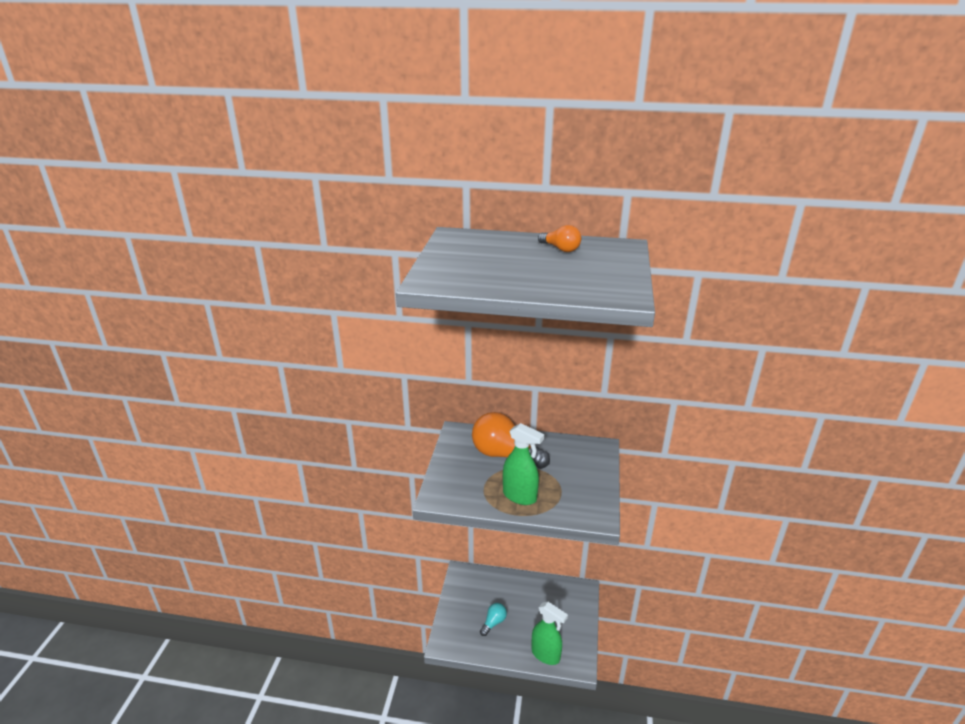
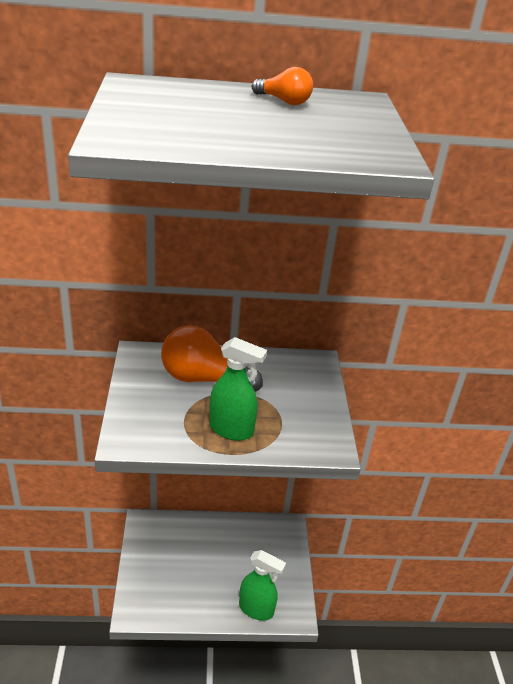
camera: 15 degrees left, 5 degrees up
(493, 622) = (190, 578): turquoise light bulb -> none

